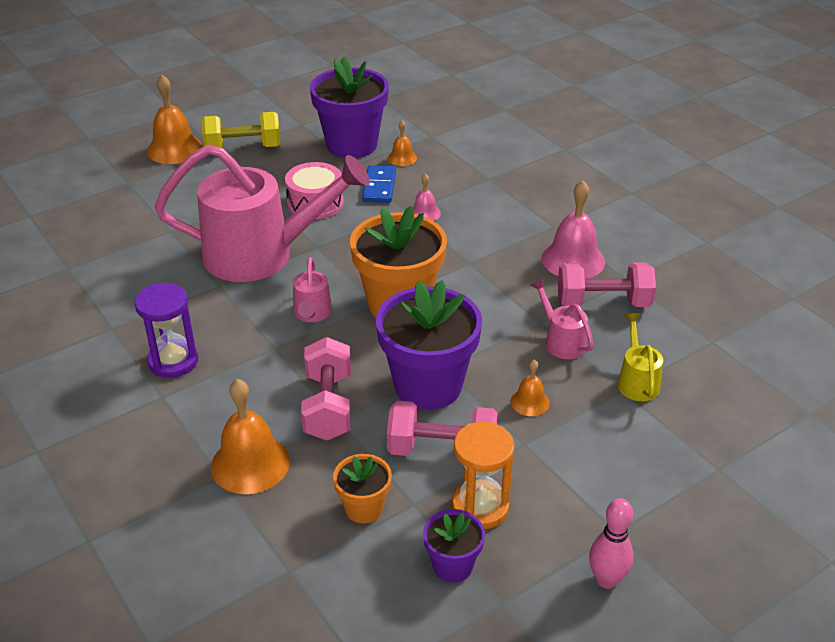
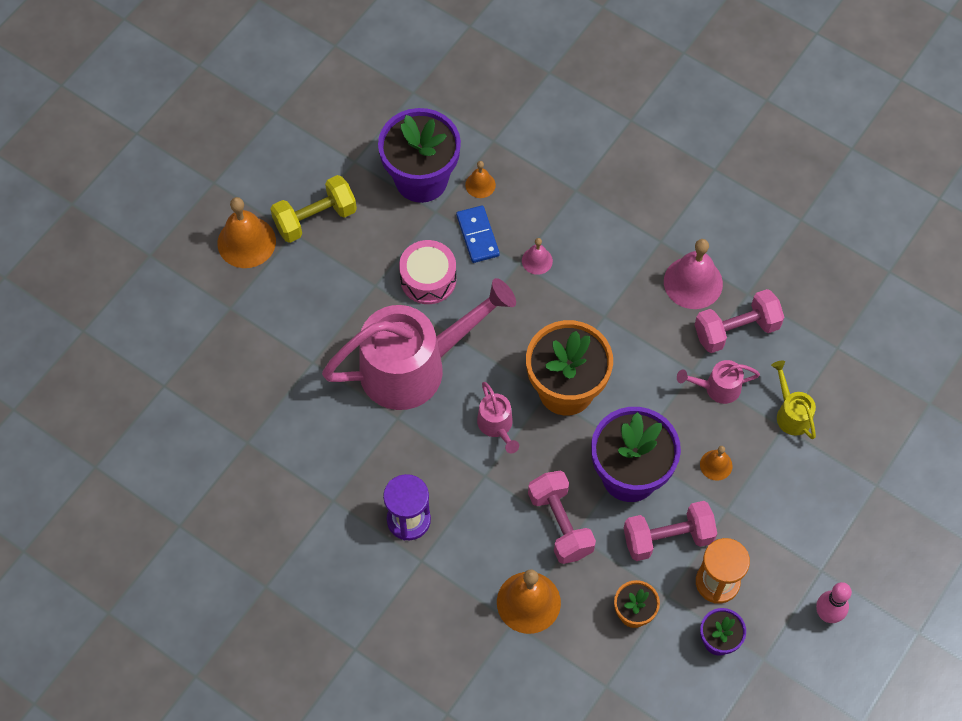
camera: 20 degrees left, 25 degrees up
(561, 341) = (717, 388): pink watering can -> pink watering can turned 45 degrees counterclockwise

